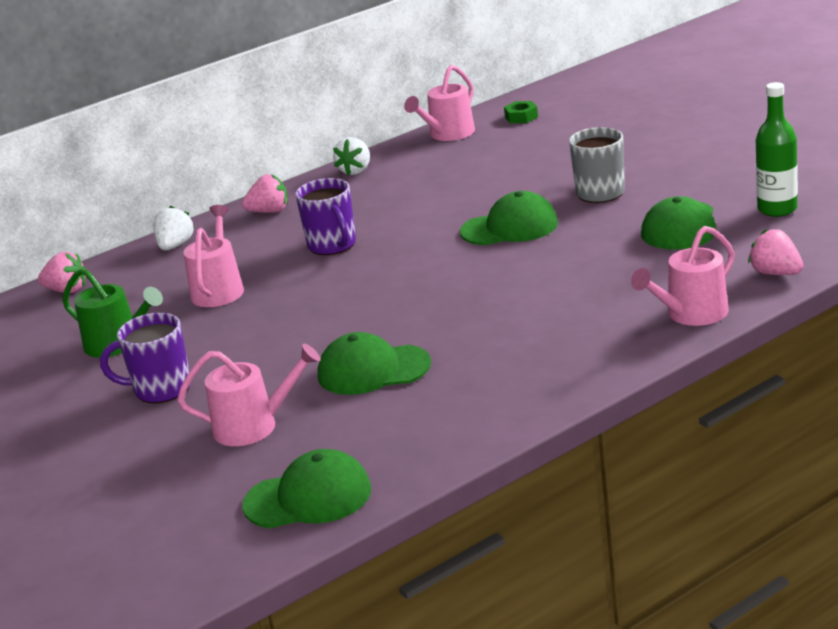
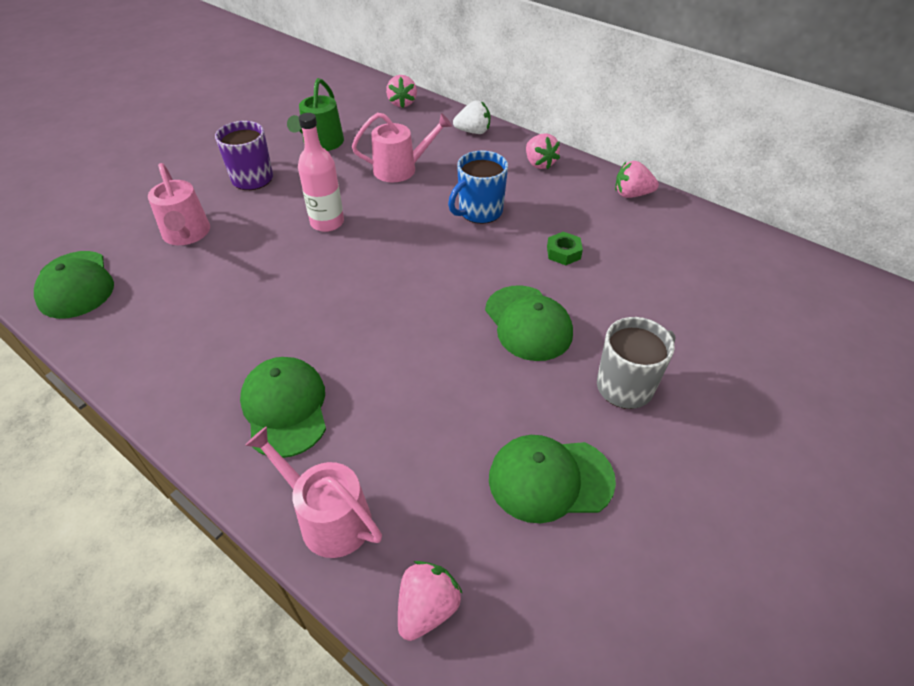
camera: 70 degrees right, 20 degrees up
(293, 332) = (327, 222): none -> pink bottle
(333, 245) = (479, 212): purple mug -> blue mug
(356, 171) = (631, 194): white strawberry -> pink strawberry
(373, 370) = (256, 281): green cap -> green cap (285, 408)
(448, 134) = (736, 238): pink watering can -> none
(521, 117) = (805, 286): green nut -> green nut (563, 253)
(777, 209) = (617, 595): green bottle -> none

